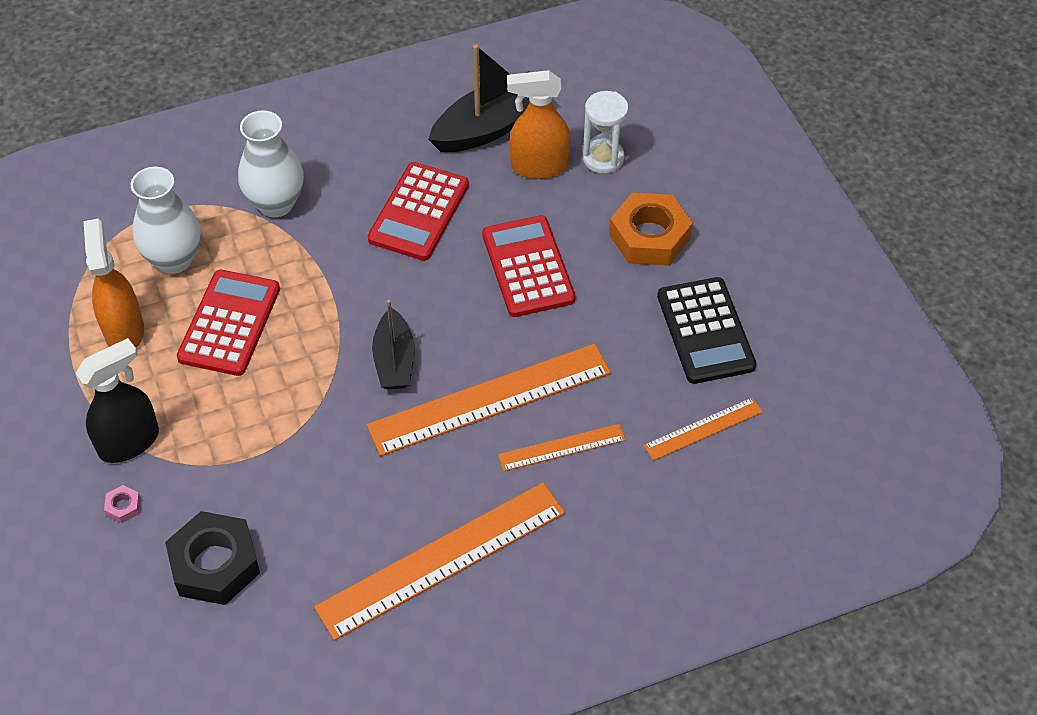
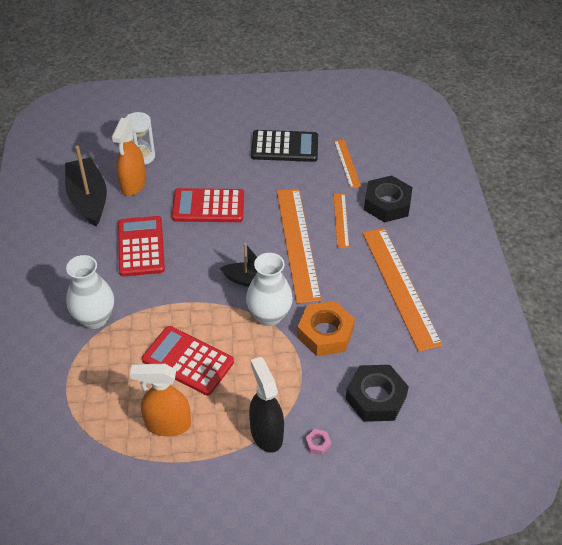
camera: 75 degrees left, 5 degrees down
(174, 259) = (116, 385): white vase -> white vase (269, 316)
(419, 212) = (141, 246): red calculator -> red calculator turned 135 degrees counterclockwise
(626, 507) = (387, 204): none -> black nut
(649, 236) = (210, 152): orange nut -> orange nut (325, 333)

